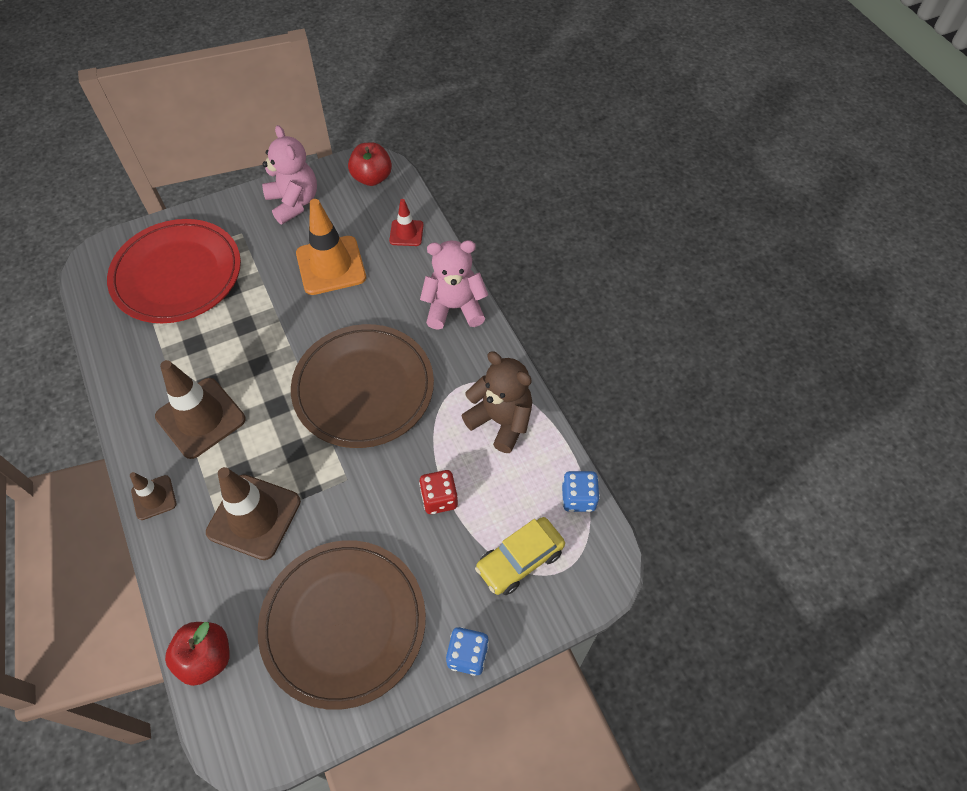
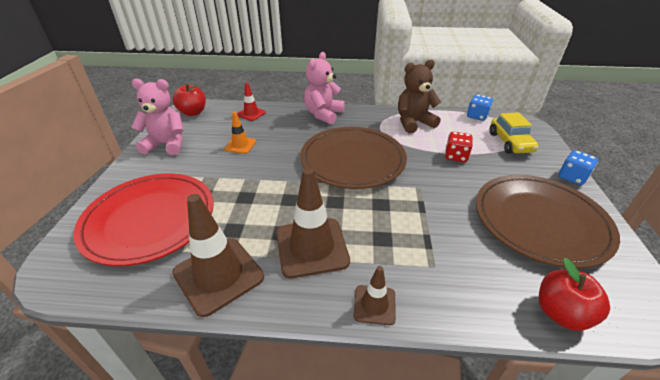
camera: 60 degrees left, 20 degrees down
(254, 517) = (429, 242): brown traffic cone -> brown traffic cone (218, 275)
(331, 265) = (240, 145): orange traffic cone -> orange traffic cone, size x0.53

